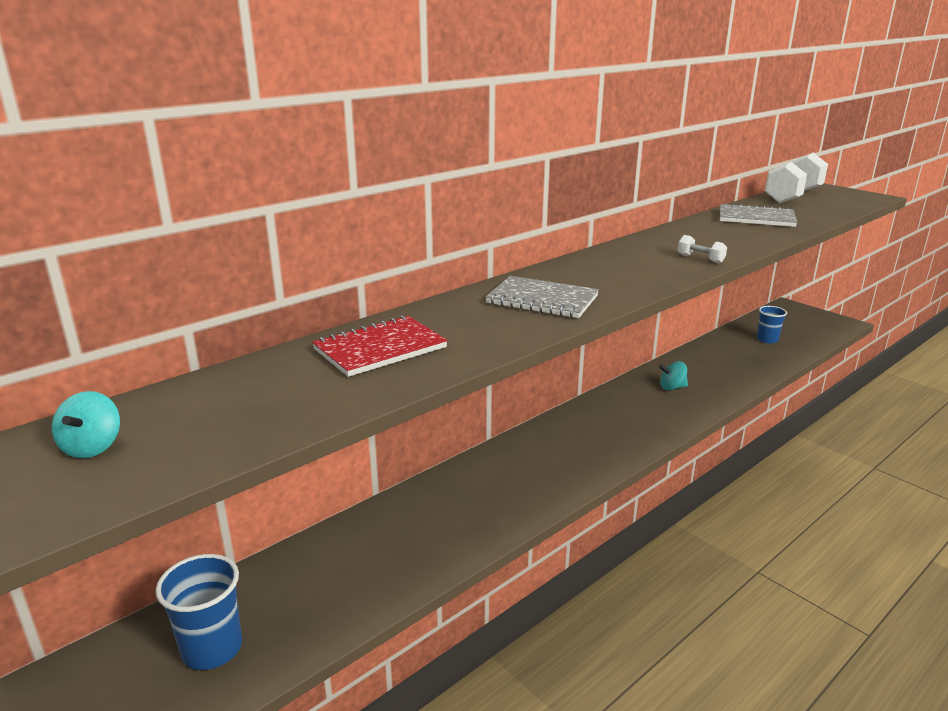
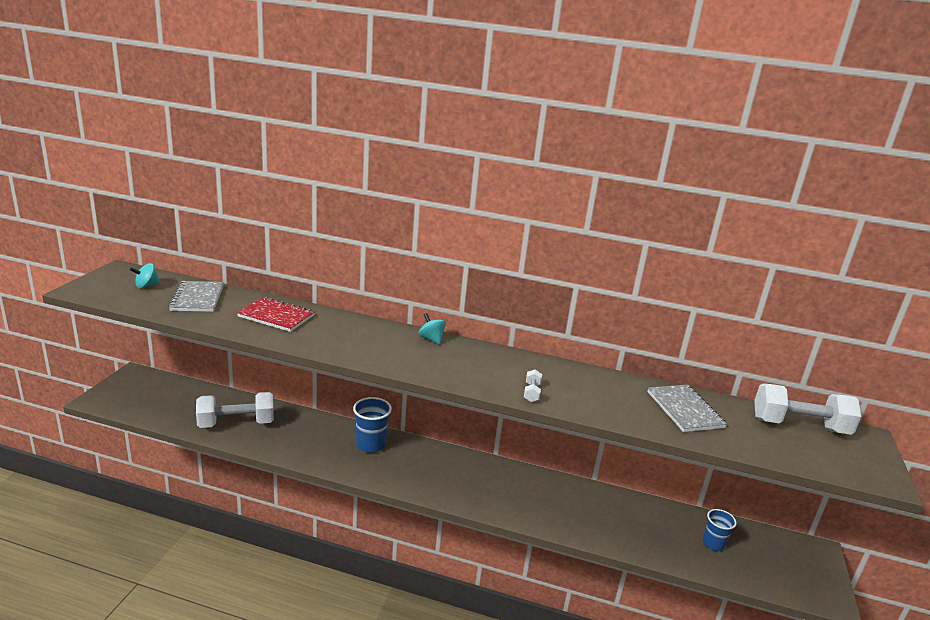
camera: 55 degrees right, 0 degrees up
(212, 649) = (174, 404): blue cup -> blue cup (371, 445)
(346, 581) = (236, 423): none -> white dumbbell
(542, 300) = (385, 346): grey notebook -> grey notebook (197, 298)
(672, 387) = (552, 498): turquoise spinning top -> turquoise spinning top (431, 339)

